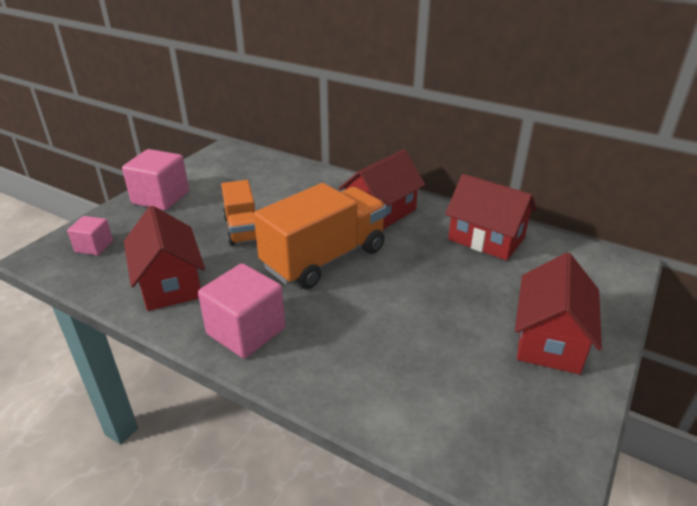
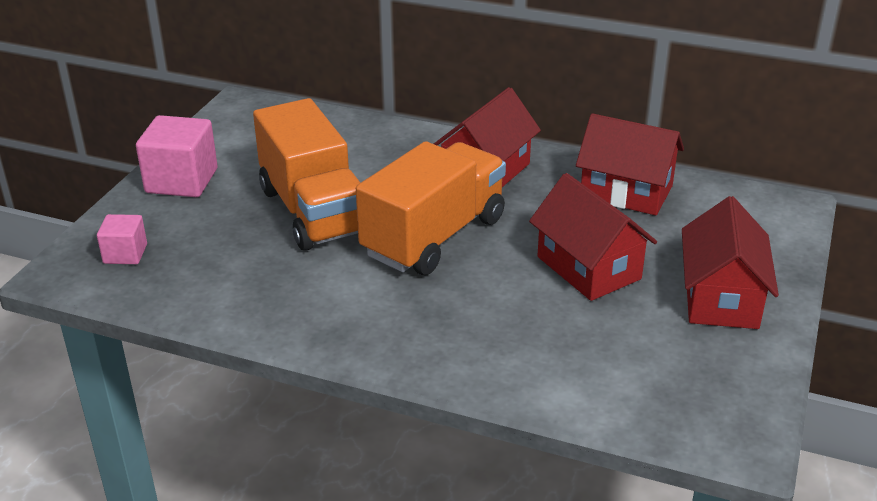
camera: 10 degrees left, 0 degrees up
(169, 283) = (250, 287): red house -> red house (588, 268)
(242, 229) = (313, 211): orange truck -> orange truck, size x1.72
(246, 331) = (371, 330): pink cube -> none

